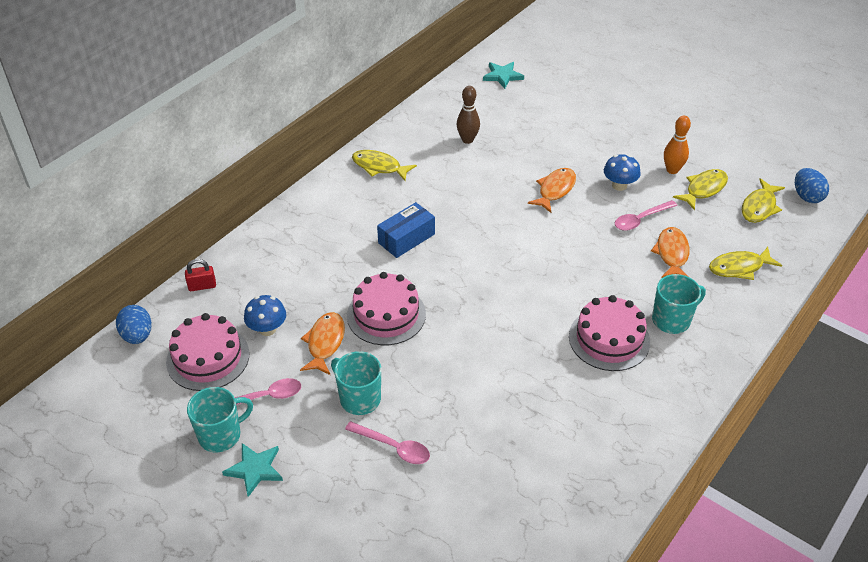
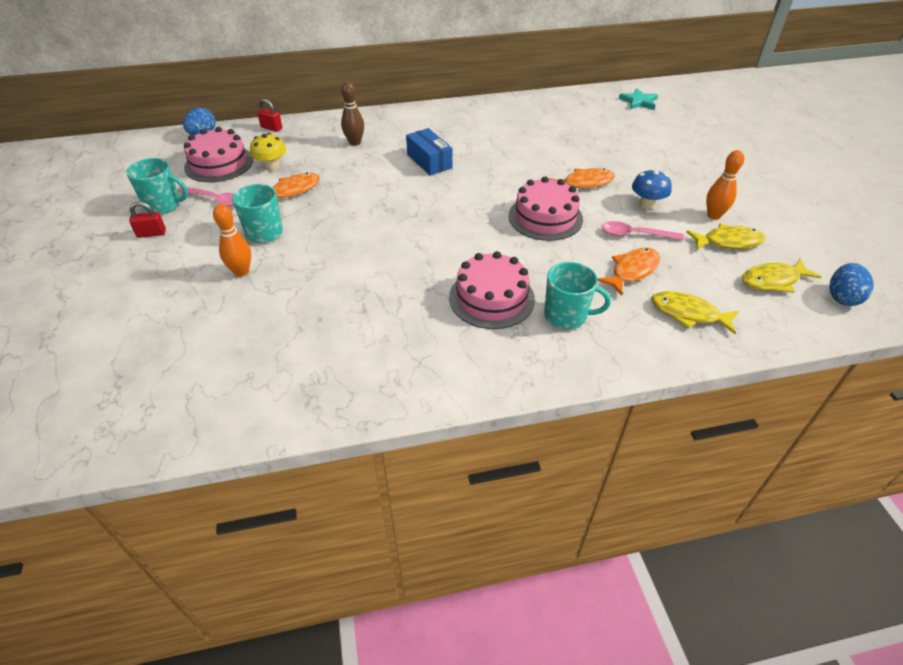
camera: 40 degrees right, 0 degrees up
(255, 469) = (151, 233): turquoise star -> red padlock
(267, 329) = (272, 166): blue mushroom -> yellow mushroom
(379, 167) = (470, 116): yellow fish -> none
(386, 315) = (352, 196): pink cake -> pink cake (545, 217)
(394, 447) = (241, 272): pink spoon -> orange bowling pin
(406, 238) = (429, 161): blue box -> blue box turned 60 degrees clockwise
(467, 140) = (557, 126): brown bowling pin -> brown bowling pin (355, 142)

